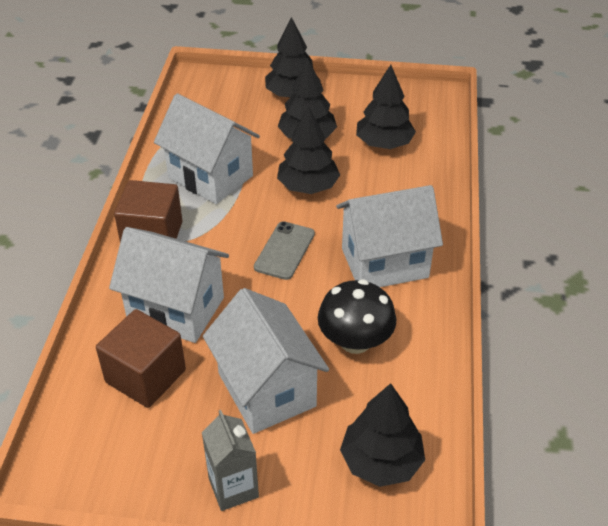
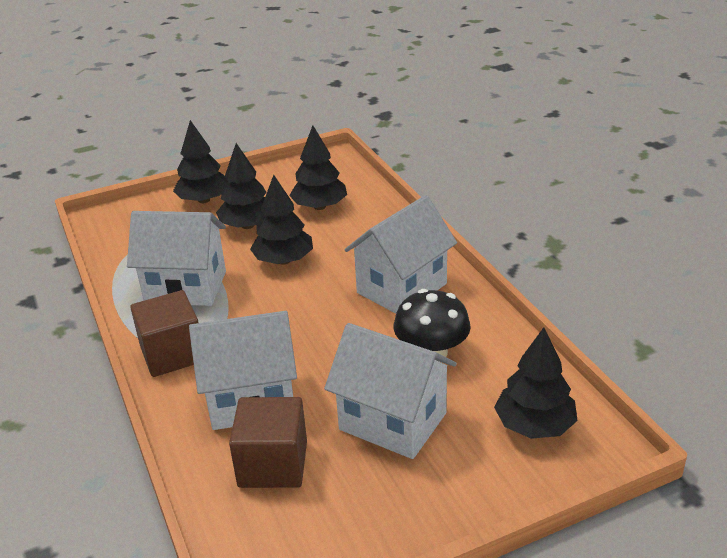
camera: 30 degrees left, 10 degrees down
(233, 488) = (435, 507): grey carton -> none
(284, 250) = (308, 314): grey phone -> none

